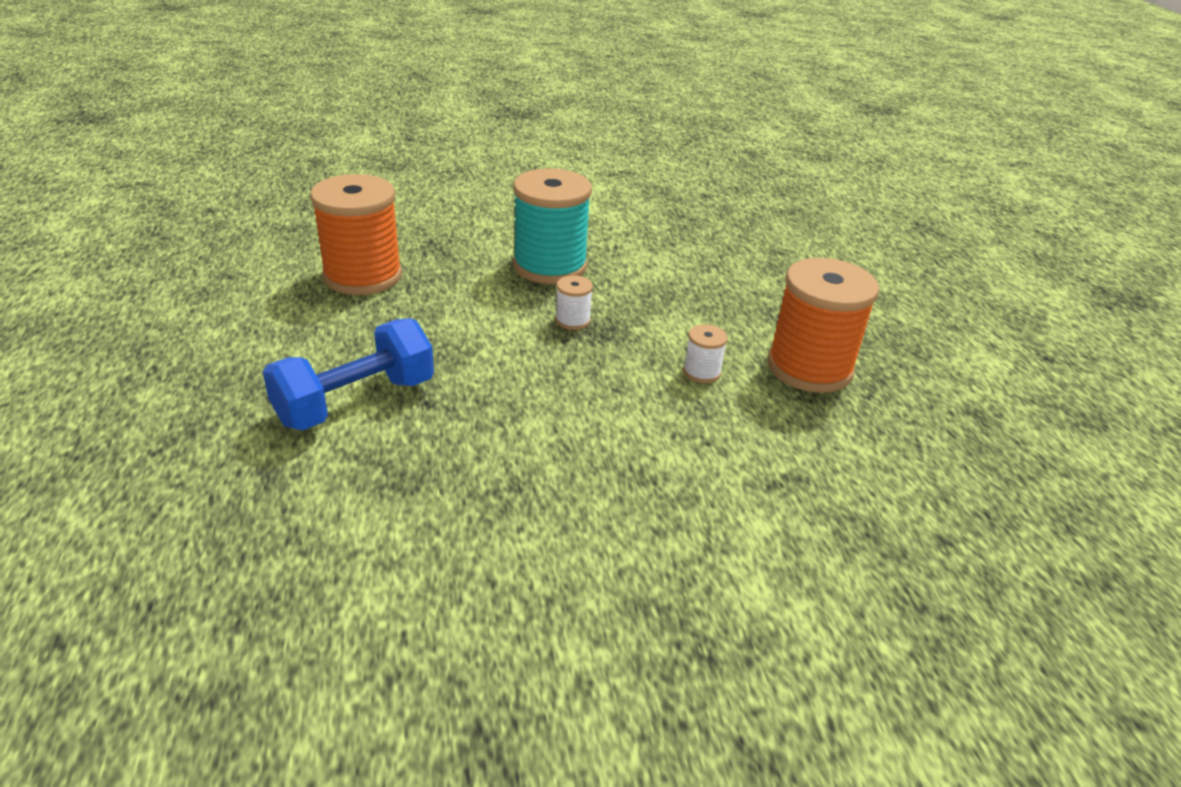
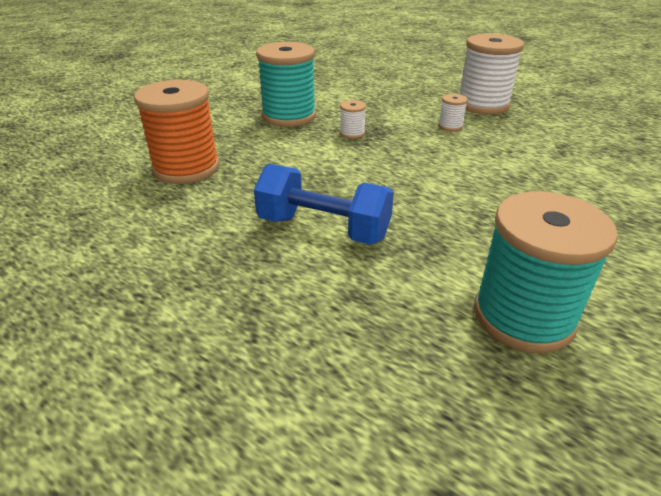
camera: 40 degrees left, 0 degrees up
(345, 593) = (523, 316): none -> turquoise spool
(355, 401) = (323, 229): blue dumbbell -> blue dumbbell turned 75 degrees counterclockwise
(809, 368) = (482, 105): orange spool -> white spool

